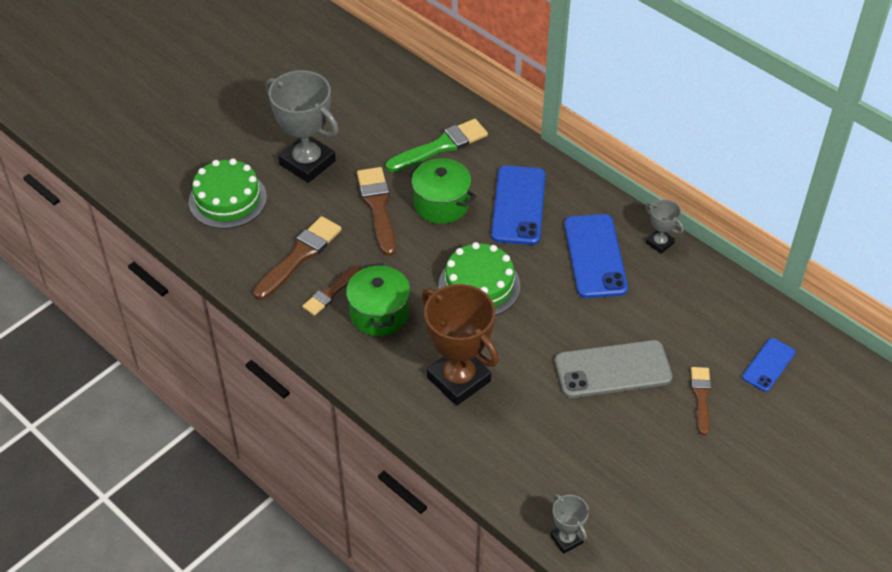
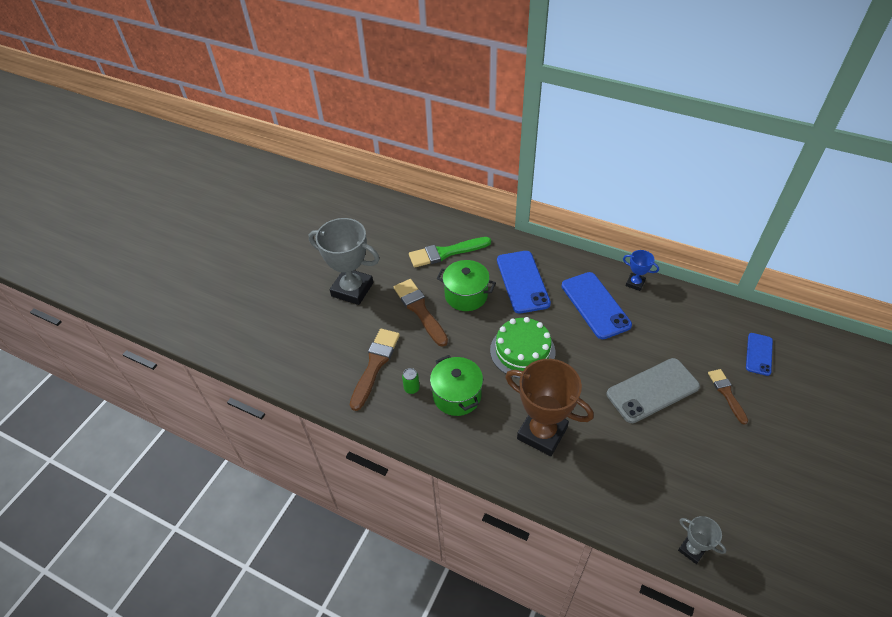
camera: 15 degrees left, 0 degrees up
(227, 199) = (300, 334): green cake -> none
(331, 292) = (411, 388): brown brush -> green can
(440, 146) = (446, 252): green brush -> green brush turned 150 degrees counterclockwise
(659, 243) = (635, 283): grey trophy -> blue trophy

